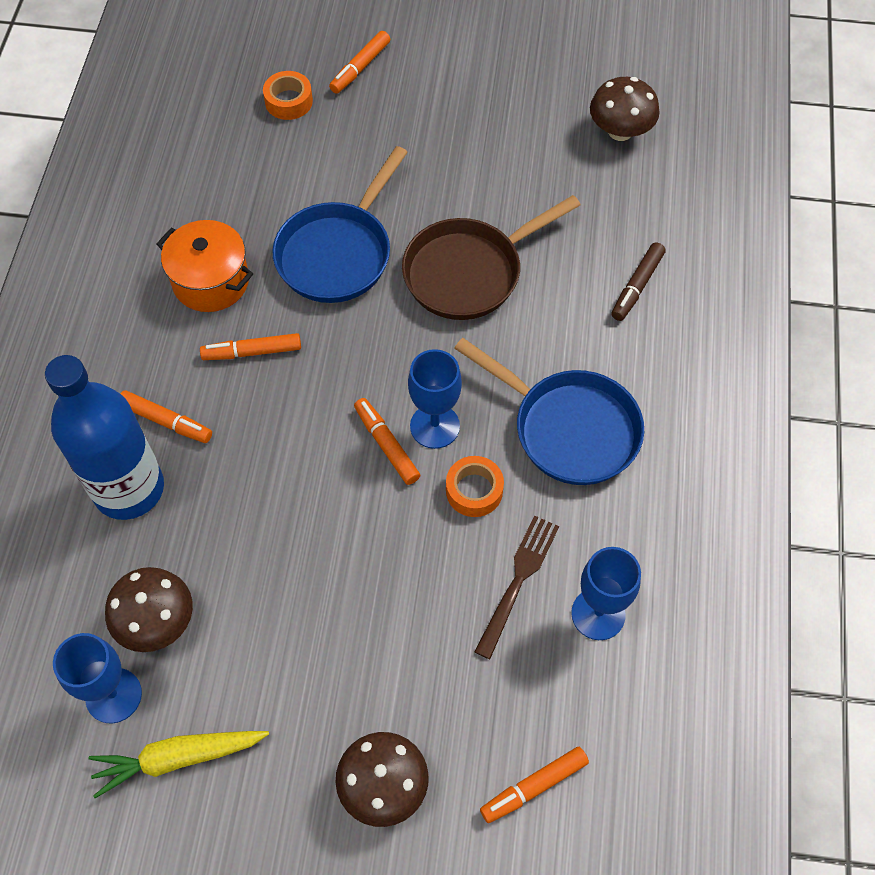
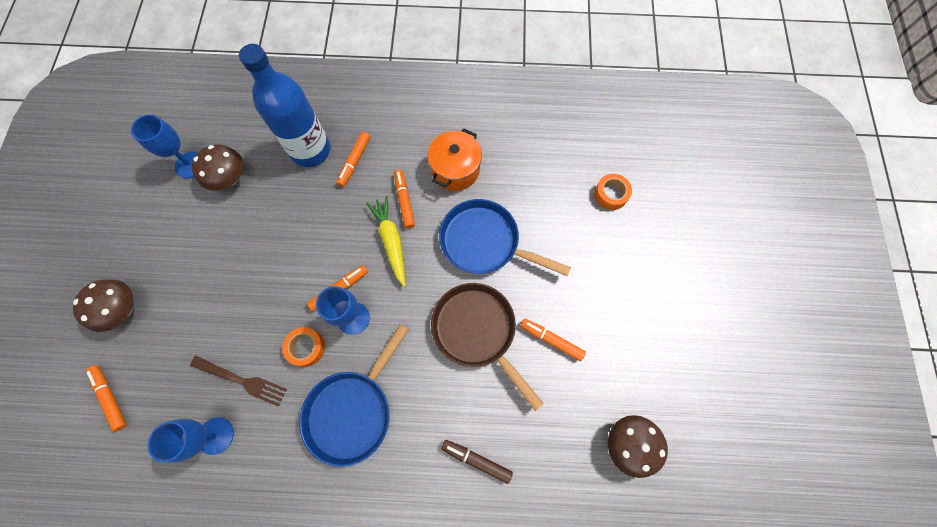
camera: 85 degrees right, 10 degrees up
(178, 758) = (152, 202): yellow carrot -> yellow carrot (391, 241)
(360, 68) = (652, 238): orange marker -> orange marker (551, 340)

